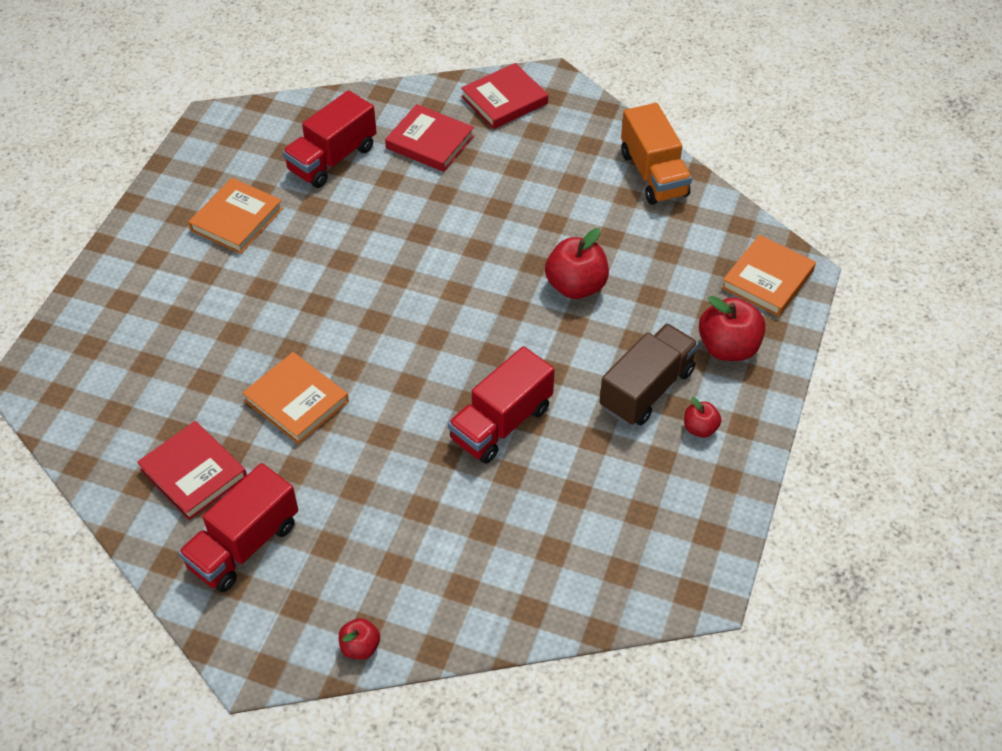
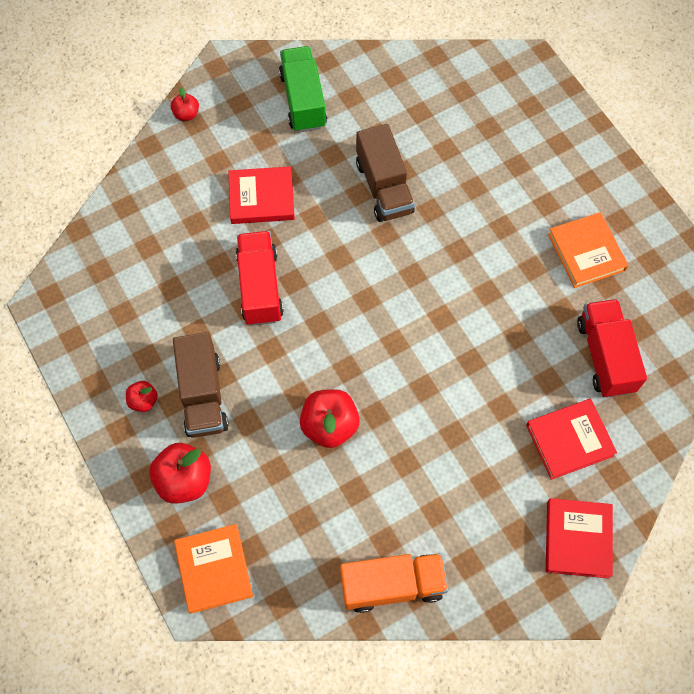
camera: 130 degrees right, 15 degrees up
(193, 473) = (377, 105): red book -> red book (261, 198)
(244, 545) = (303, 100): red truck -> green truck
(296, 401) = (384, 187): orange book -> brown truck
(653, 174) = (392, 585): orange truck -> orange truck turned 150 degrees clockwise

